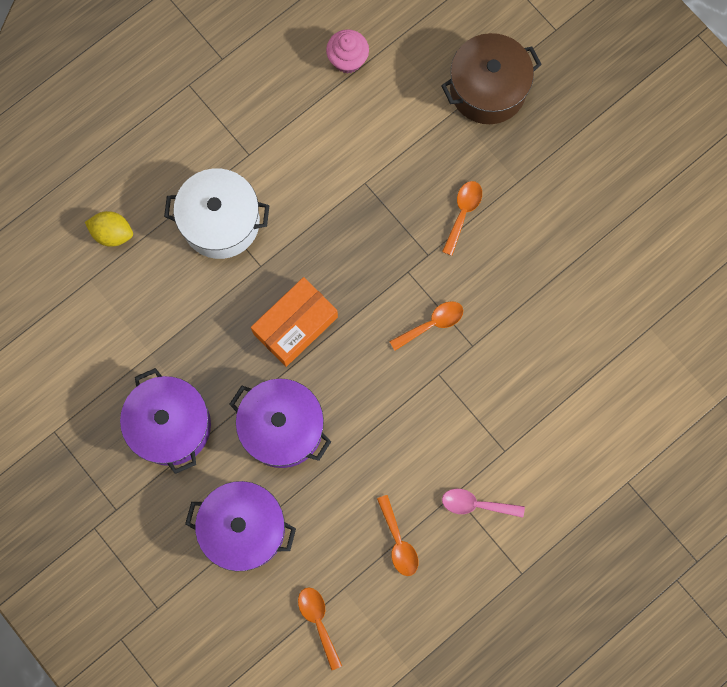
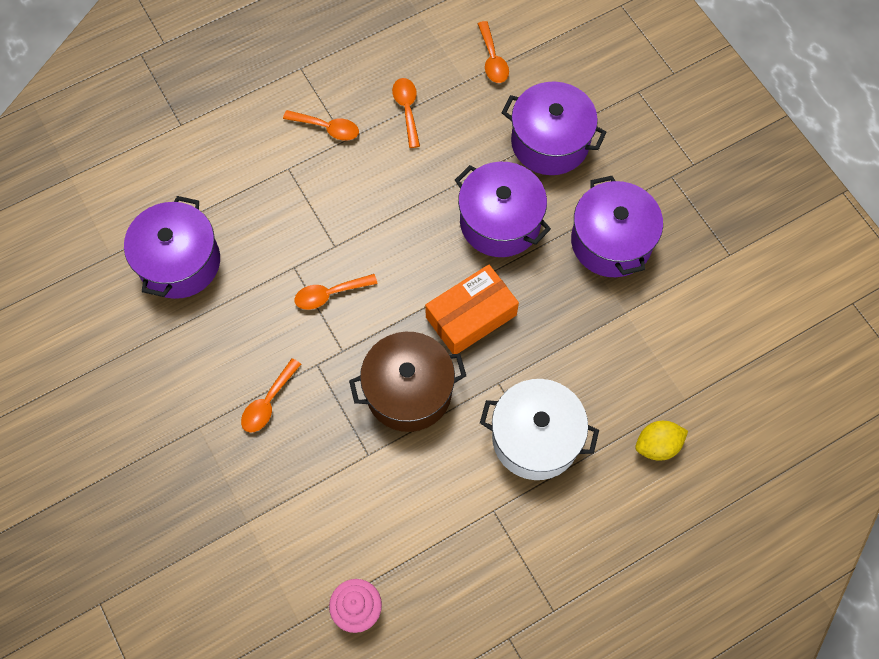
camera: 170 degrees left, 10 degrees down
(112, 233) = (657, 445): yellow lemon -> yellow lemon turned 45 degrees counterclockwise
(476, 504) = (327, 128): pink spoon -> orange spoon
(487, 89) = (202, 541): brown pot -> brown pot (408, 391)
(582, 332) = (179, 262): none -> purple pot

